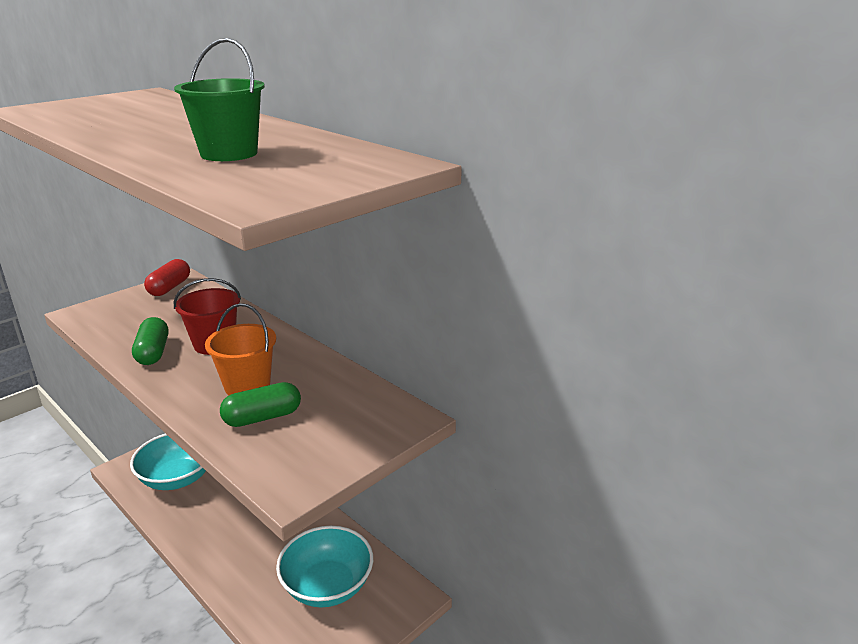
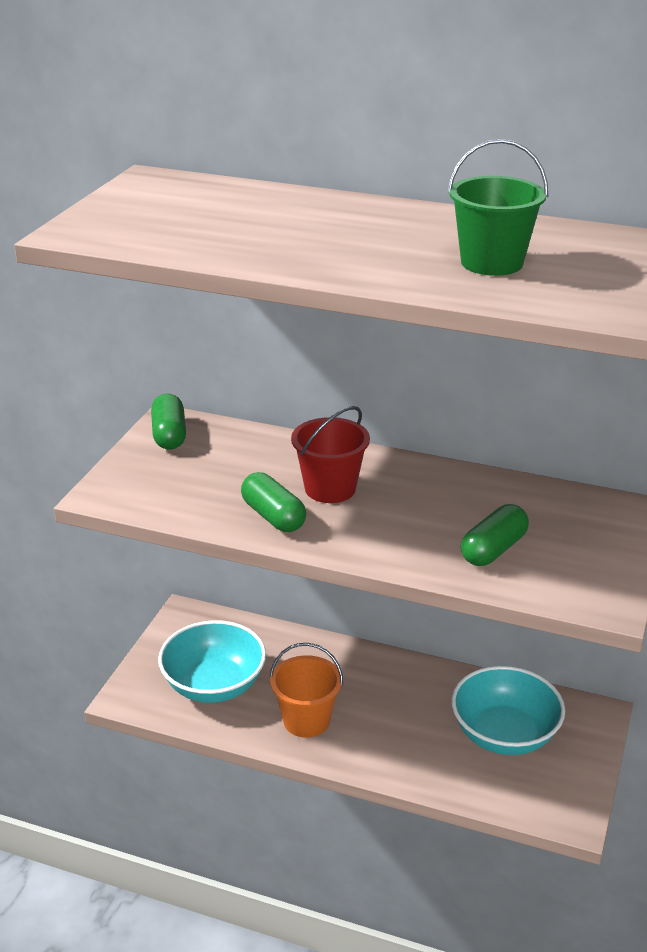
camera: 25 degrees left, 5 degrees up
(169, 288) = (169, 435): red capsule -> green capsule
(247, 386) = (432, 523): orange bucket -> orange bucket (306, 720)

